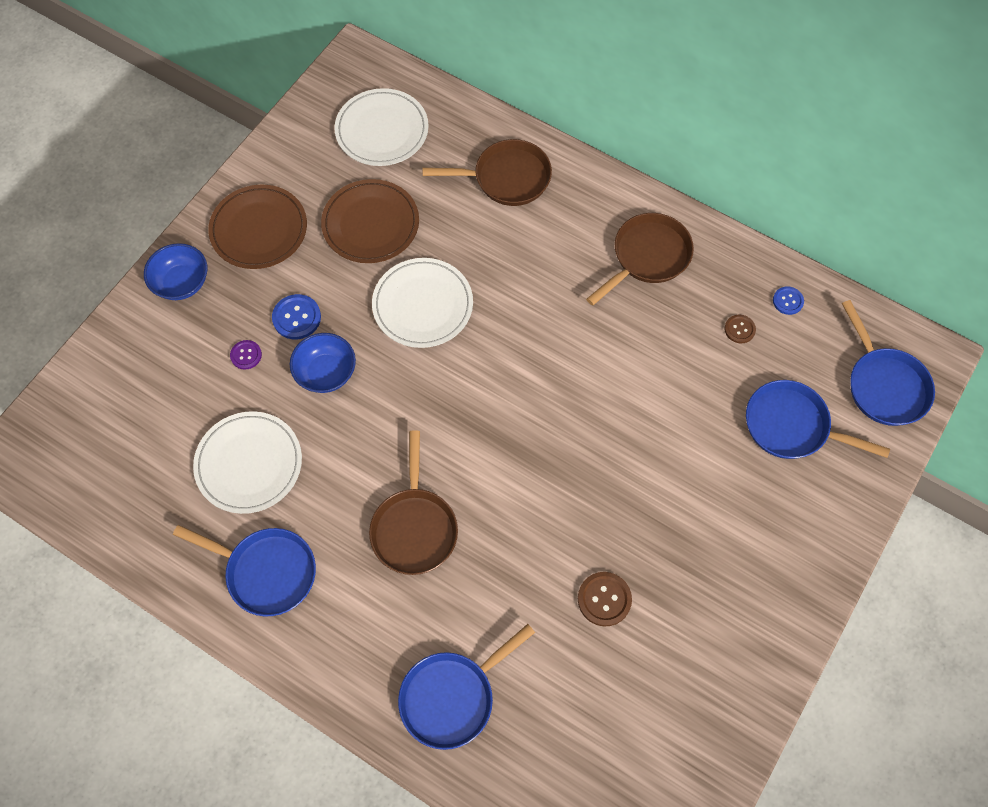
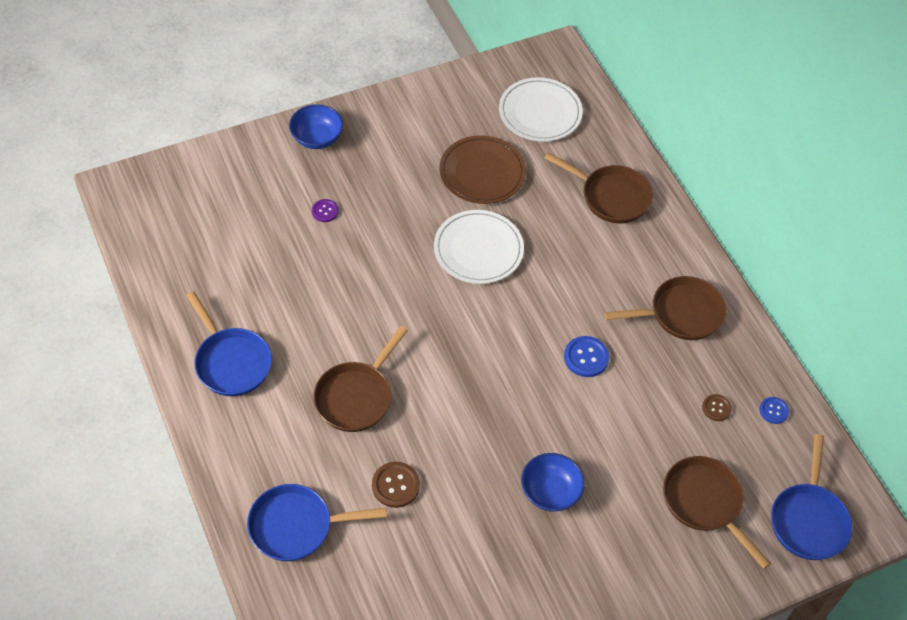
camera: 30 degrees right, 10 degrees down
(249, 464) = (273, 284): white plate -> none
(259, 229) = (397, 132): brown plate -> none
(297, 318) = (379, 206): blue button -> blue button (586, 357)
(326, 372) = (372, 255): blue bowl -> blue bowl (550, 492)
(604, 599) = (458, 532): brown button -> brown button (395, 485)
(792, 426) = (705, 503): blue pan -> brown pan

